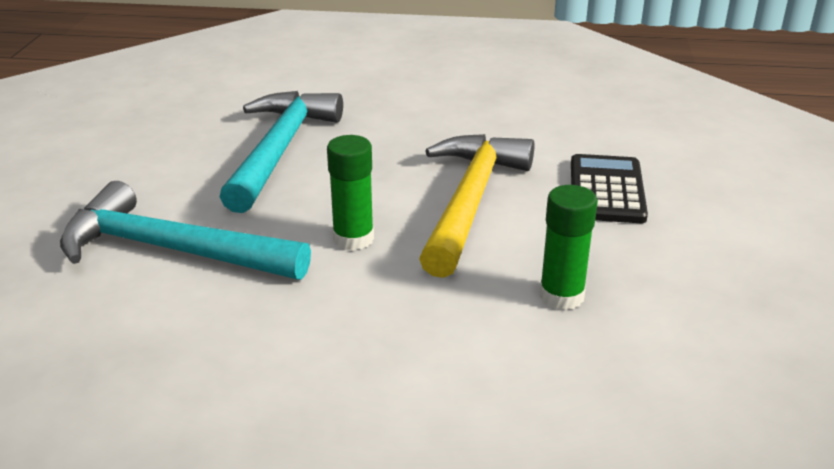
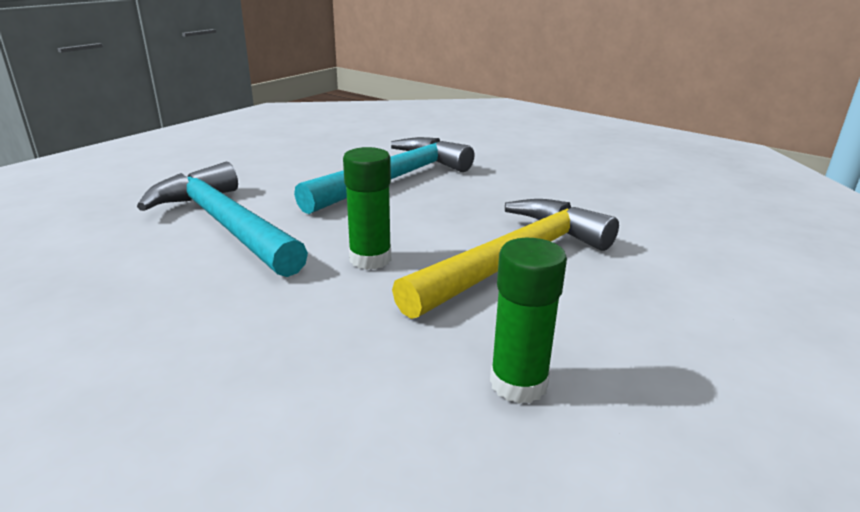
camera: 30 degrees right, 5 degrees down
(607, 190) = (679, 293): black calculator -> none

